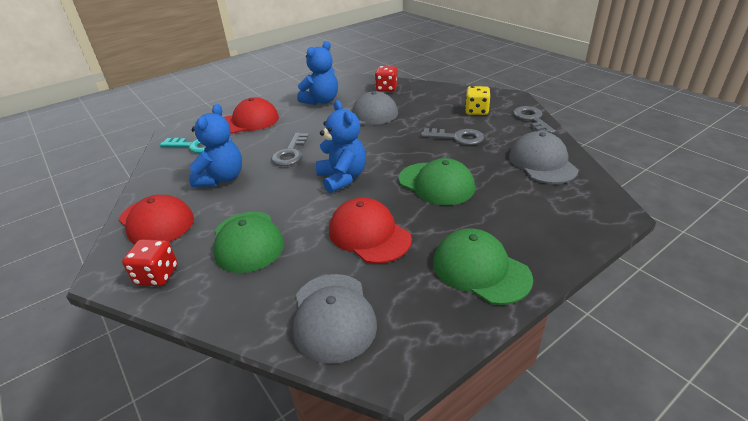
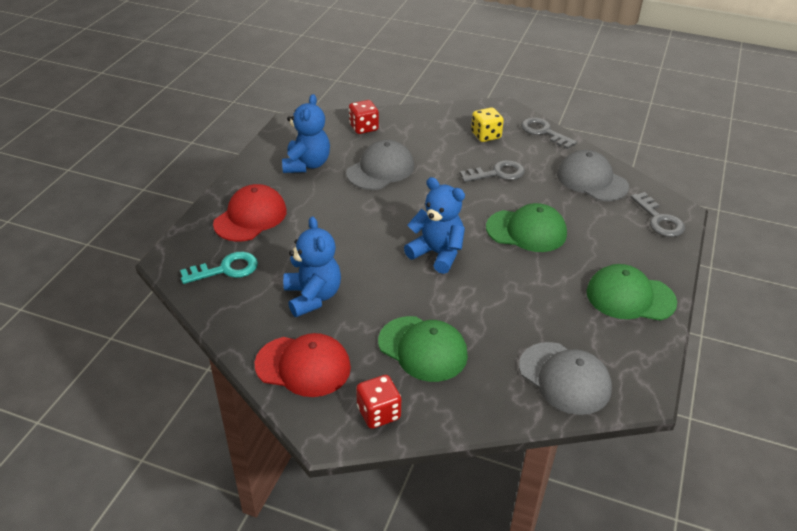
camera: 35 degrees left, 5 degrees up
(290, 153) = (351, 242): grey key -> grey key (659, 220)
(369, 234) = (520, 300): red cap -> none

